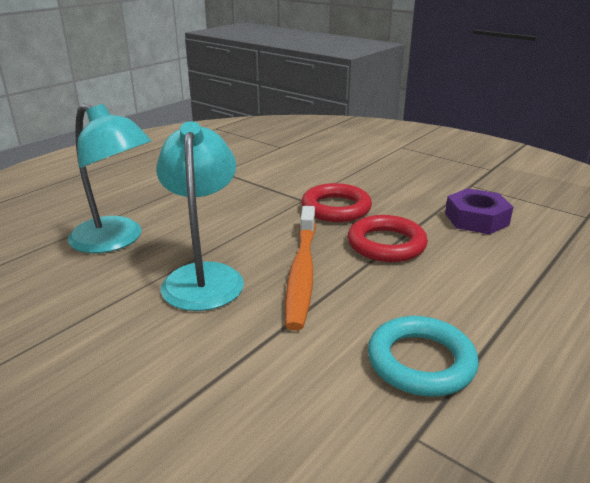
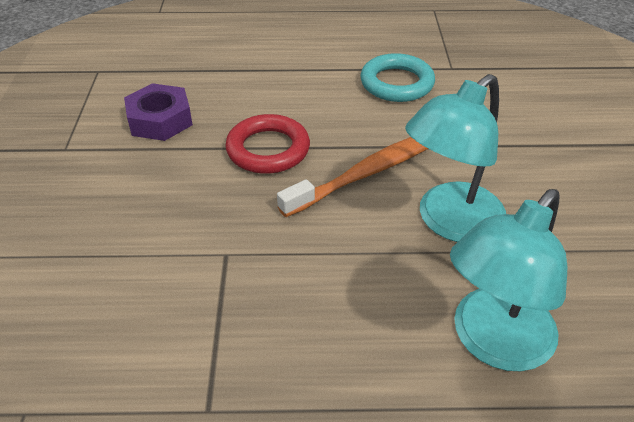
camera: 130 degrees left, 15 degrees up
(116, 240) = (493, 343): turquoise lamp -> turquoise lamp turned 135 degrees counterclockwise
(336, 208) = (223, 215): red ring -> none

